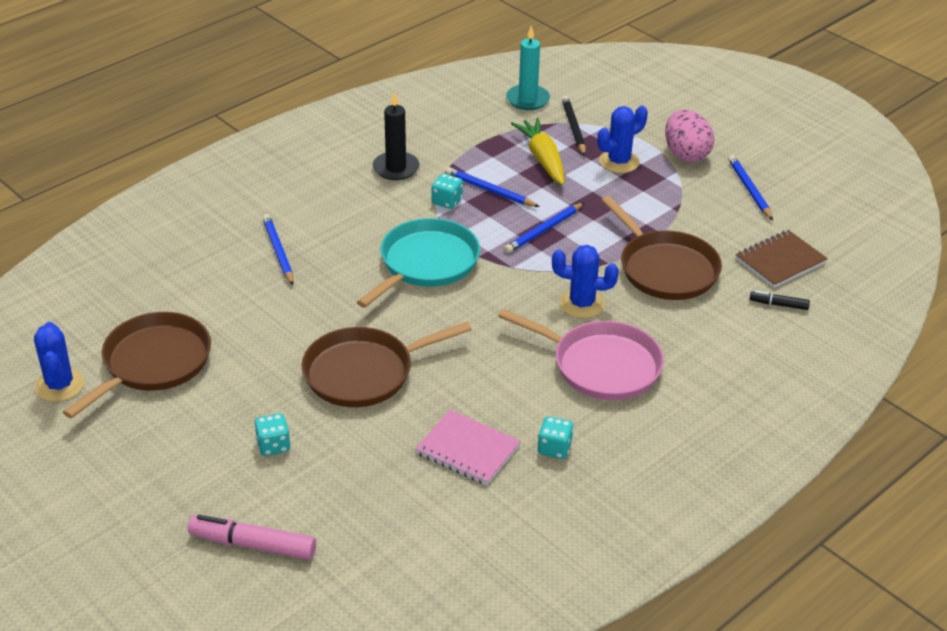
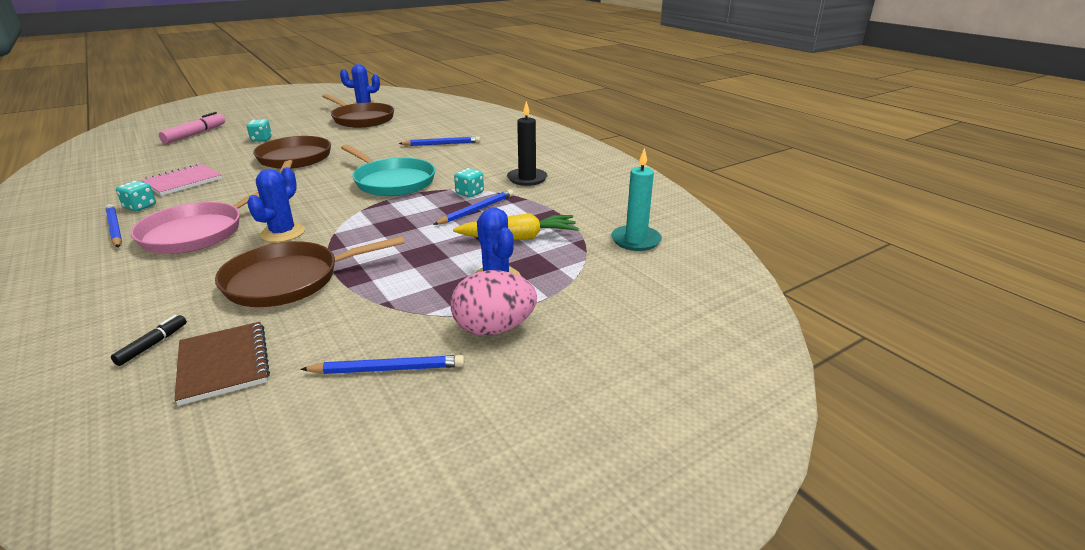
camera: 100 degrees right, 10 degrees down
(543, 230) = (400, 227): blue pencil -> blue pencil (115, 229)
(573, 128) = (574, 260): black pencil -> none

